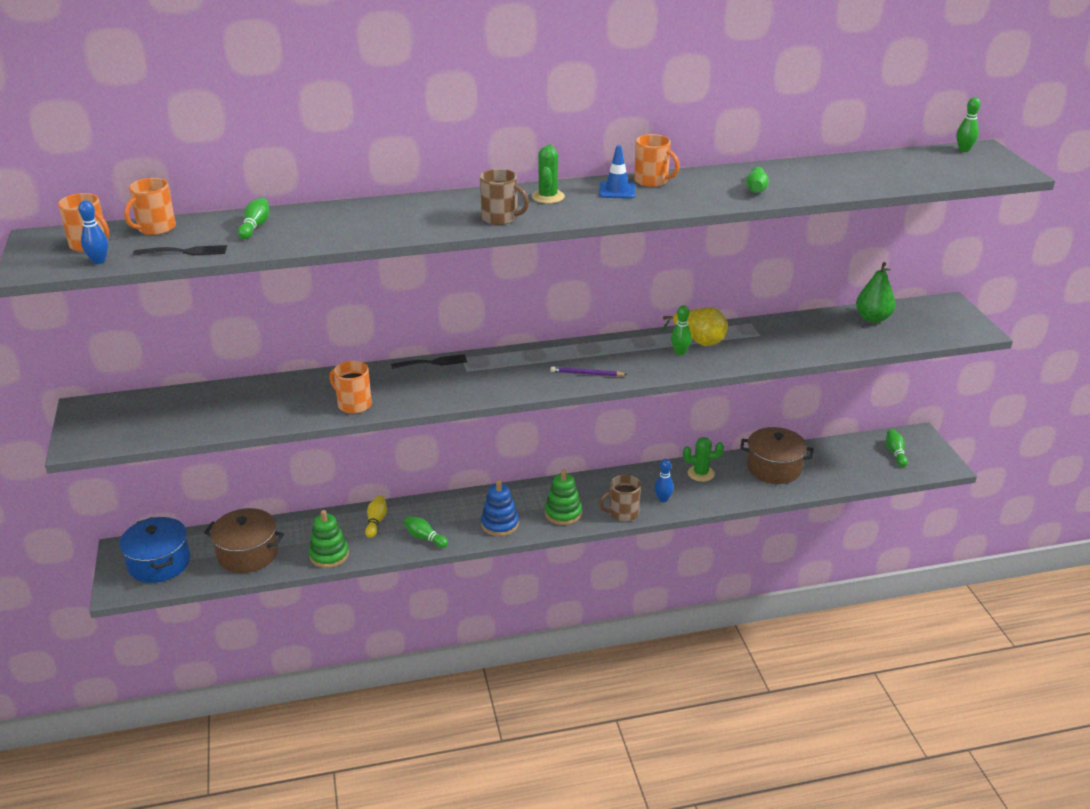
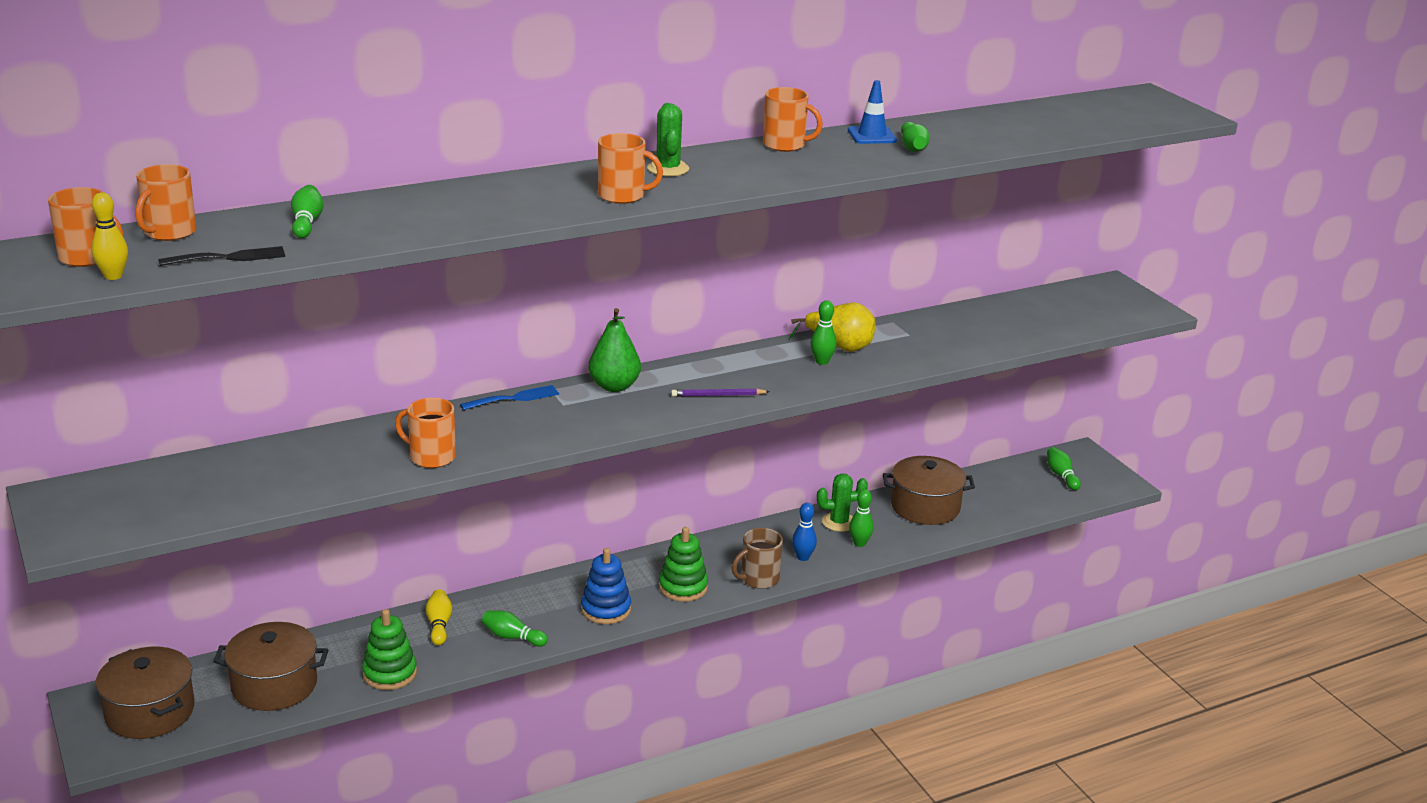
camera: 15 degrees left, 5 degrees down
(99, 261) = (113, 276): blue bowling pin -> yellow bowling pin
(159, 563) = (150, 712): blue pot -> brown pot
(433, 362) = (514, 398): black fork -> blue fork
(500, 218) = (623, 196): brown mug -> orange mug
(617, 190) = (749, 158): blue traffic cone -> blue traffic cone (872, 135)
(873, 318) = (1032, 306): green pear -> green pear (614, 386)
(964, 150) = (1124, 95): green bowling pin -> green bowling pin (859, 543)

